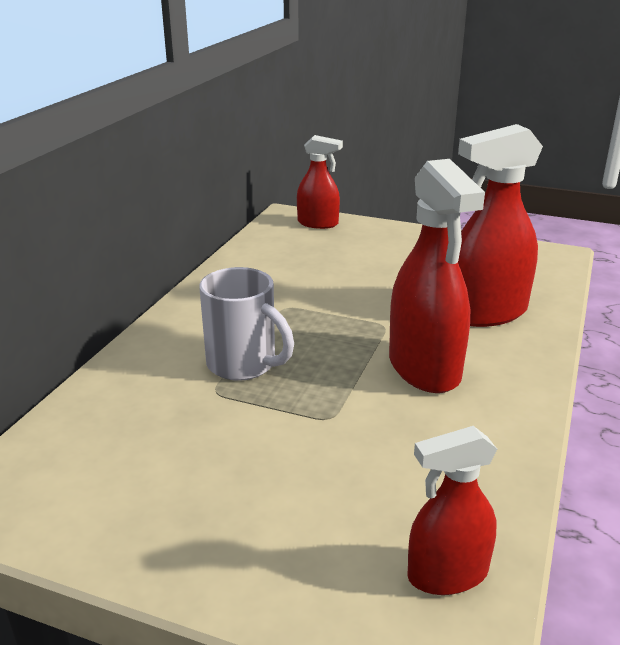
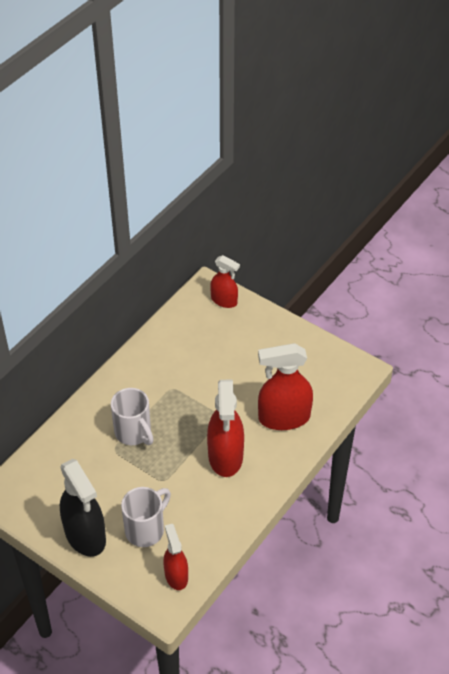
camera: 15 degrees right, 20 degrees up
(200, 538) = (85, 535): none -> black spray bottle
(333, 500) = (146, 529): none -> white mug
(447, 574) = (176, 575): red spray bottle -> red spray bottle turned 75 degrees clockwise

